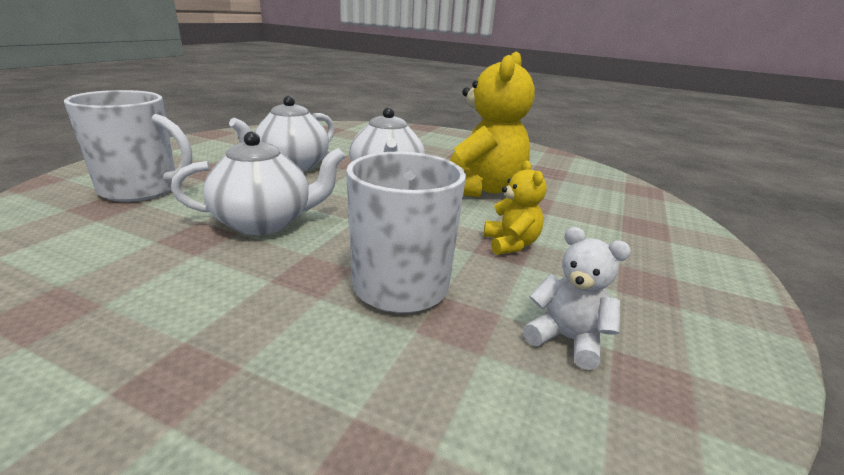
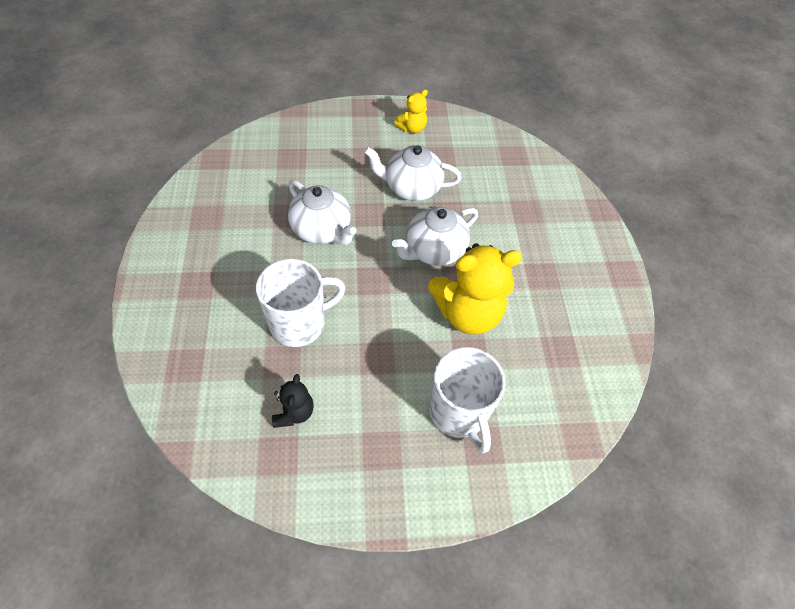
camera: 60 degrees right, 30 degrees up
(141, 190) = (319, 154): white mug -> white mug (459, 412)
(510, 244) = (383, 360): yellow teddy bear -> yellow teddy bear (412, 128)
(567, 339) = (294, 412): white teddy bear -> black teddy bear

